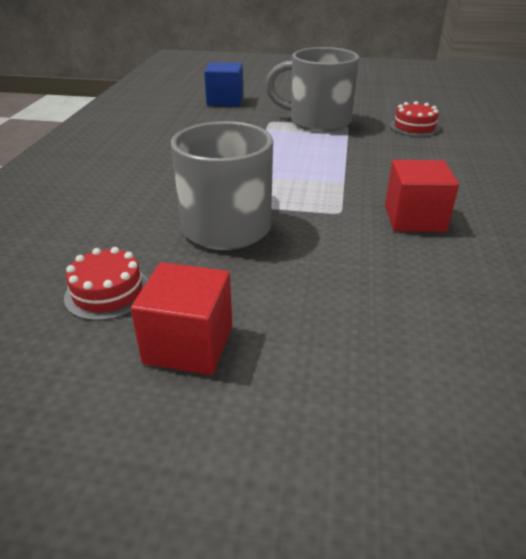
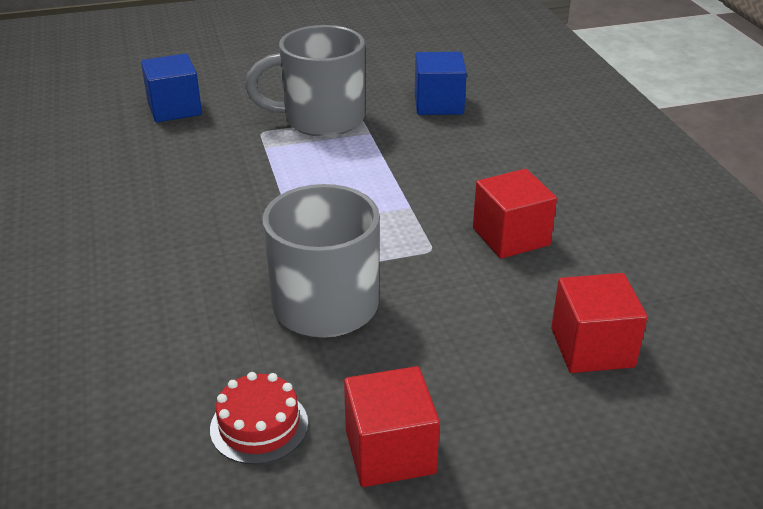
camera: 25 degrees left, 0 degrees up
(414, 127) = (438, 104): red cake -> blue cube
(435, 319) = (592, 347): none -> red cube

